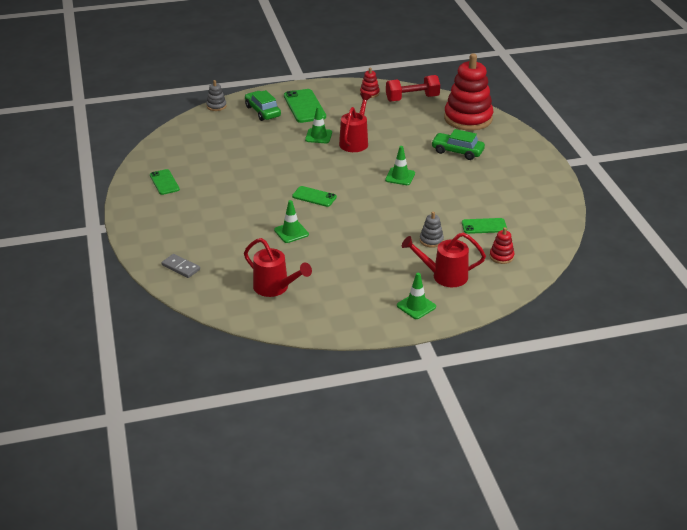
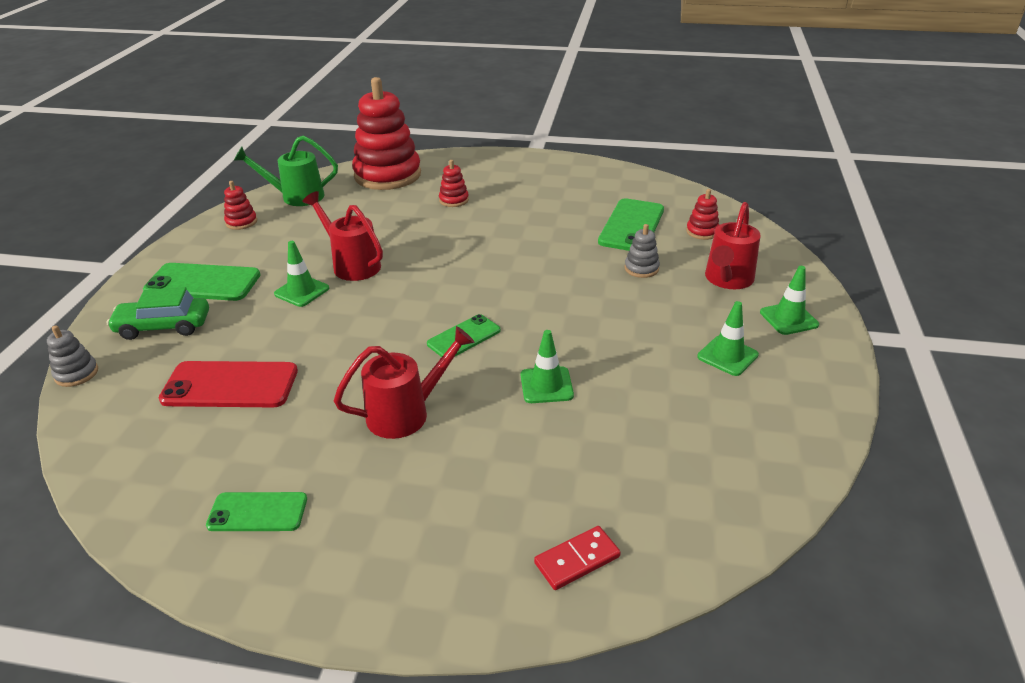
camera: 65 degrees left, 0 degrees up
(180, 267) = (577, 560): grey domino -> red domino
(233, 146) = (230, 385): none -> red phone
(275, 288) = (697, 443): red watering can -> red watering can (406, 413)
(400, 177) = (474, 253): green traffic cone -> green traffic cone (727, 356)
(412, 98) = (296, 197): red dumbbell -> green watering can
(457, 151) = (454, 200): green car -> red stacking toy
(484, 226) = (631, 226): green phone -> green phone, size x1.63

